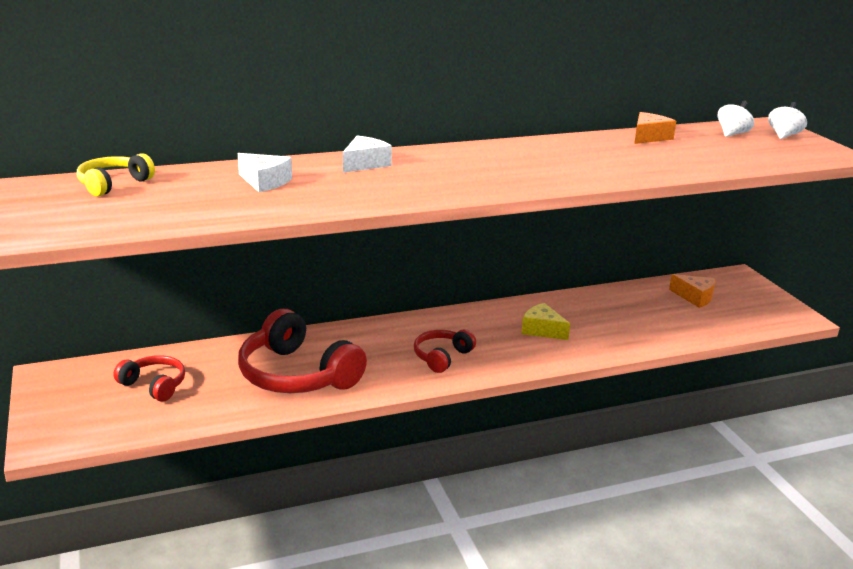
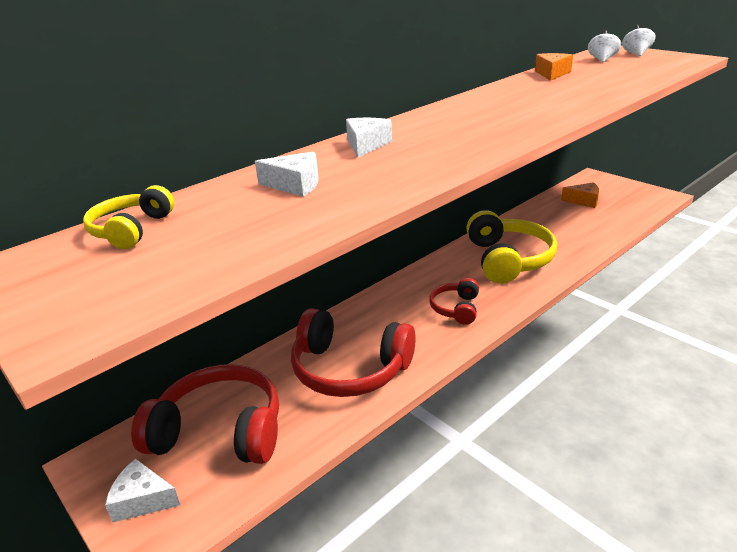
camera: 20 degrees left, 5 degrees up
(63, 411) = (142, 500): none -> white cheese
(154, 385) = (220, 431): red headphones -> red headphones, size x1.88
(542, 330) = (508, 259): yellow cheese -> yellow headphones

